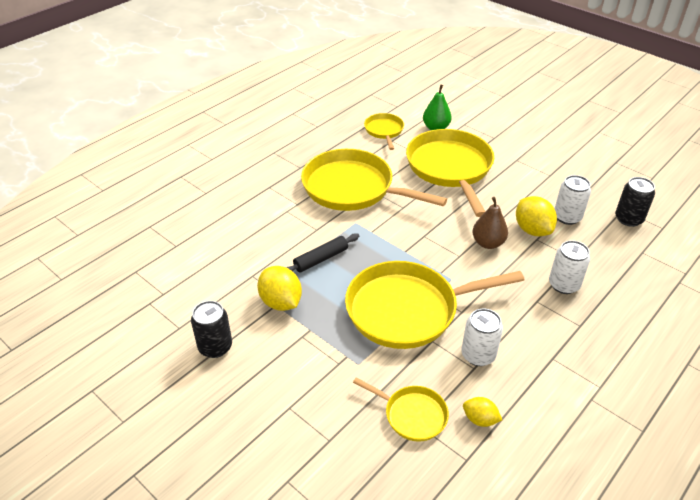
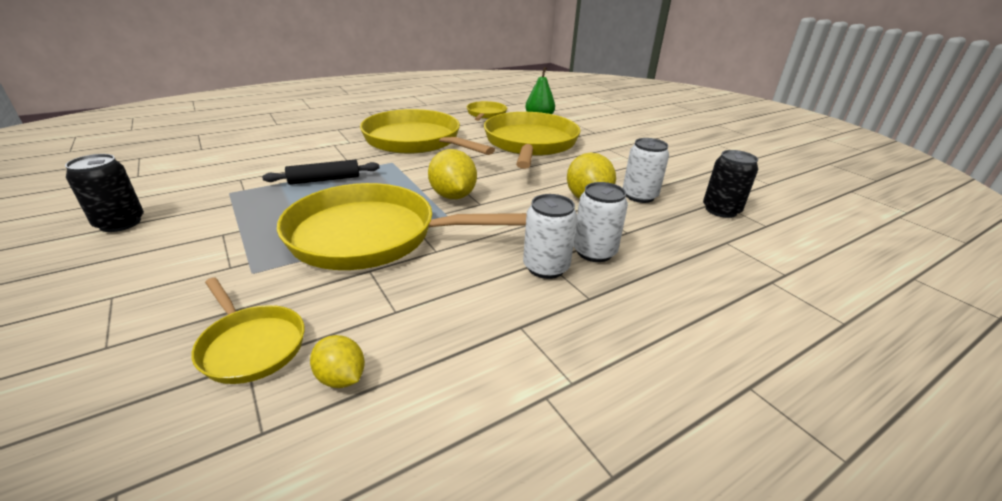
camera: 15 degrees right, 10 degrees down
(281, 302) = (239, 202): yellow lemon -> yellow lemon (453, 196)
(478, 355) = (415, 298): white can -> white can (546, 267)
(488, 243) = (524, 200): brown pear -> none

